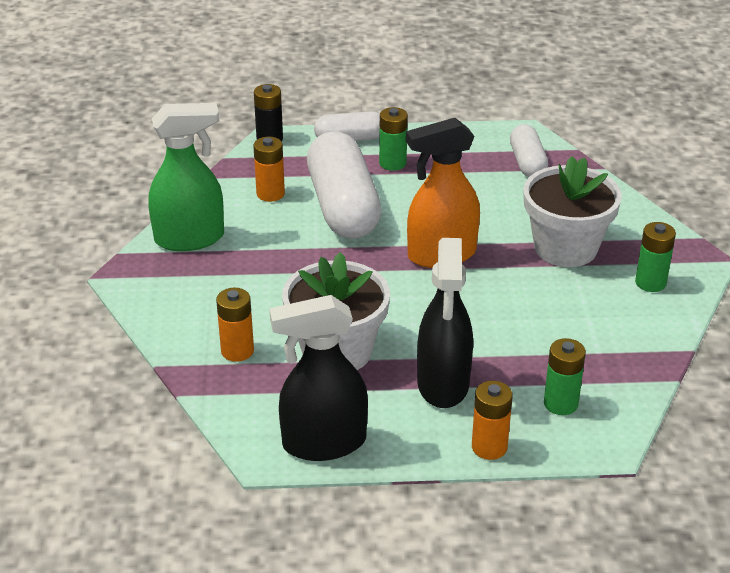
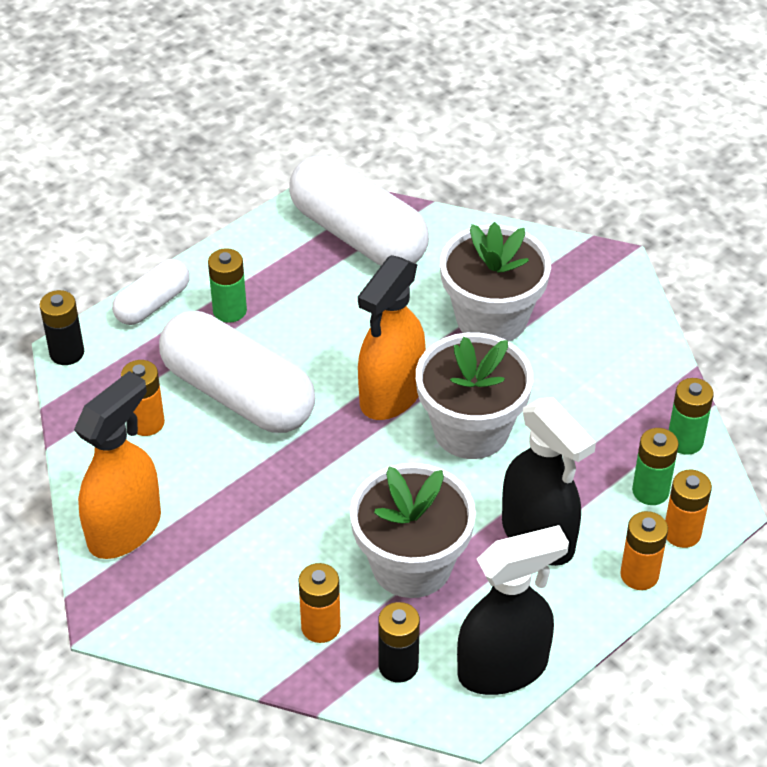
camera: 40 degrees left, 10 degrees up
(190, 238) = (125, 529): green spray bottle -> orange spray bottle
(257, 400) = (398, 666): none -> black battery
(323, 443) = (503, 668): black spray bottle -> black spray bottle turned 150 degrees counterclockwise
(472, 301) = (471, 429): none -> white flower pot
(527, 162) = (358, 235): white capsule -> white capsule, size x1.88
(554, 441) = (682, 533): none -> orange battery
(650, 283) = (598, 313): green battery -> green battery (685, 441)

